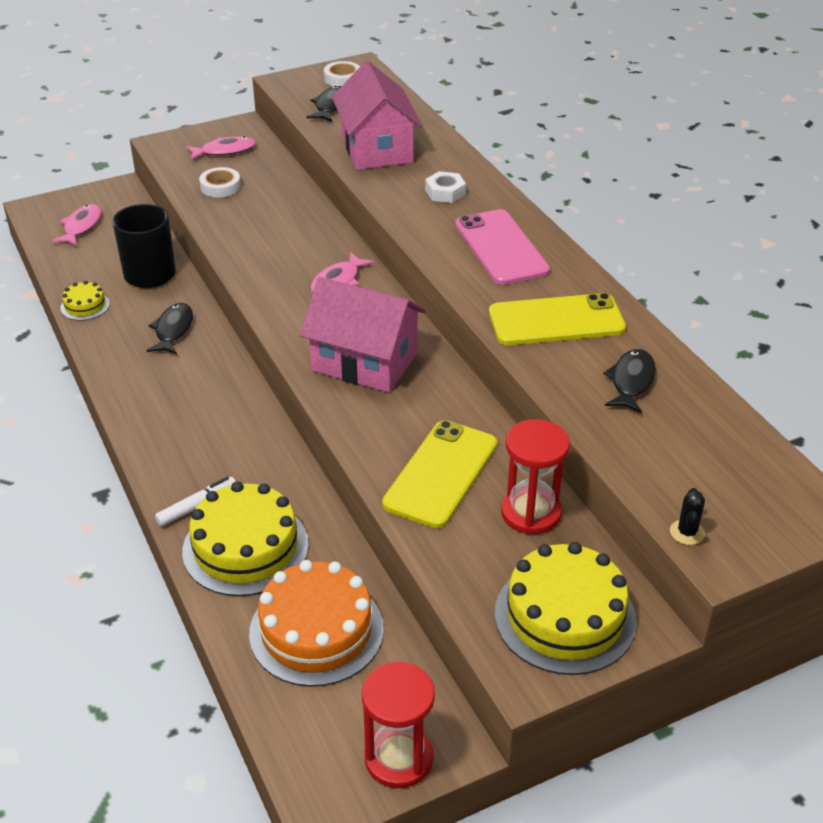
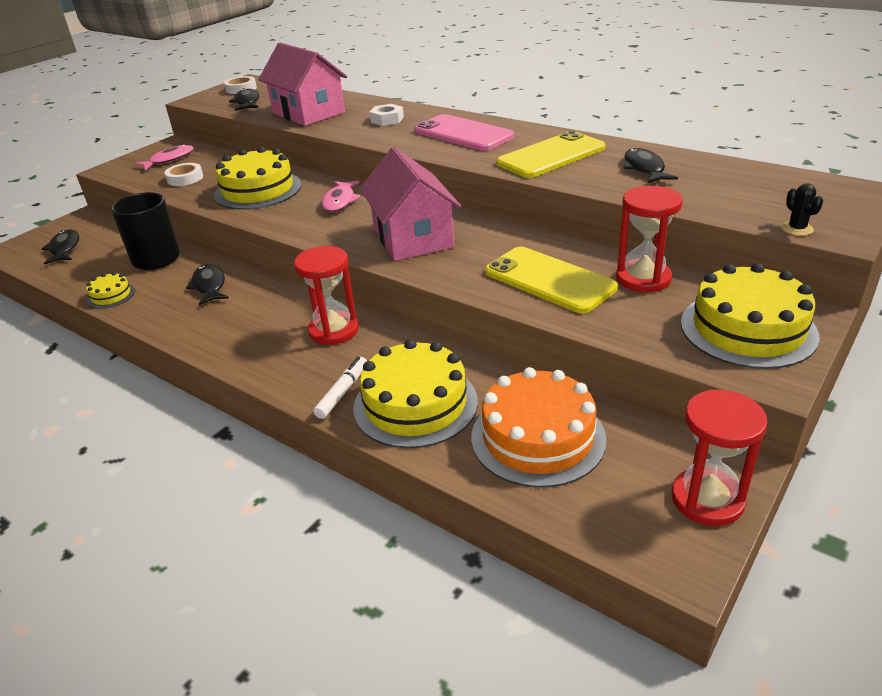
camera: 25 degrees left, 5 degrees down
(81, 226) = (64, 248): pink fish -> black fish
(240, 433) = (334, 330): none -> red hourglass
(274, 232) = (258, 190): none -> yellow cake
(364, 362) = (412, 237): pink house -> pink house turned 75 degrees clockwise
(440, 473) = (549, 280): yellow phone -> yellow phone turned 45 degrees counterclockwise

